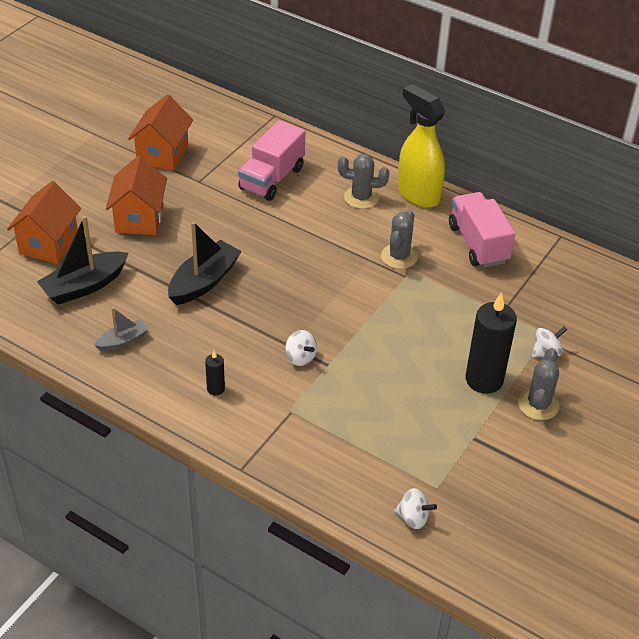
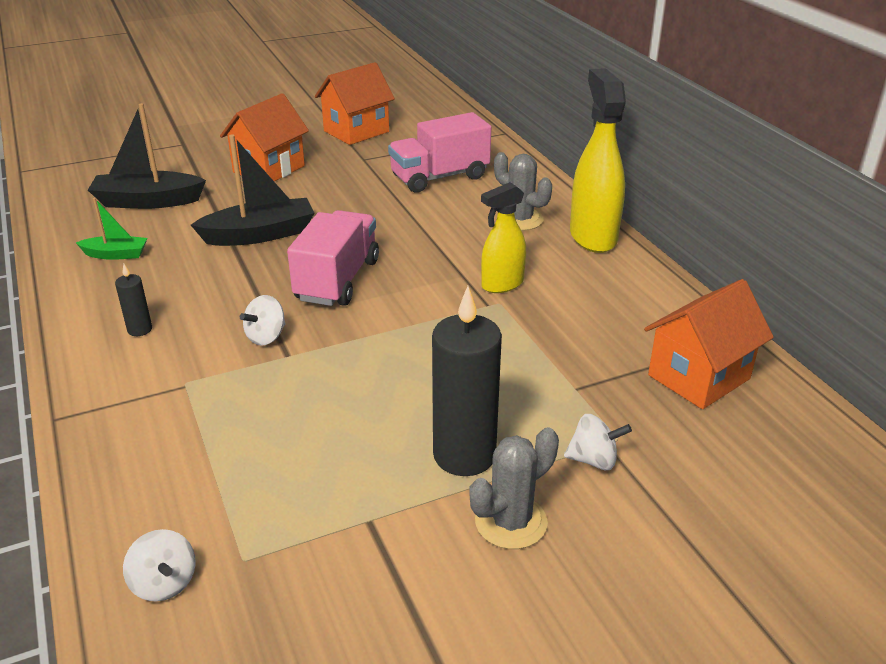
camera: 35 degrees right, 10 degrees down
(49, 244) = (165, 163): orange house -> orange house (699, 377)
(123, 341) = (116, 254): grey boat -> green boat
(300, 357) = (266, 337): white spinning top -> white spinning top turned 45 degrees clockwise
(399, 256) = (502, 284): grey cactus -> yellow spray bottle
(478, 244) = (620, 305): pink truck -> pink truck (337, 280)

